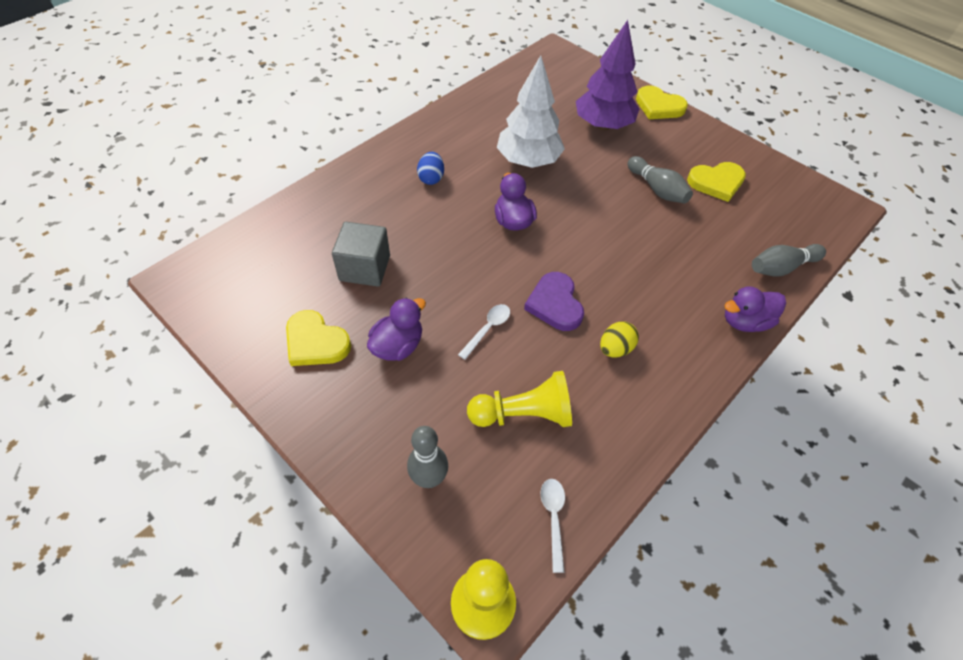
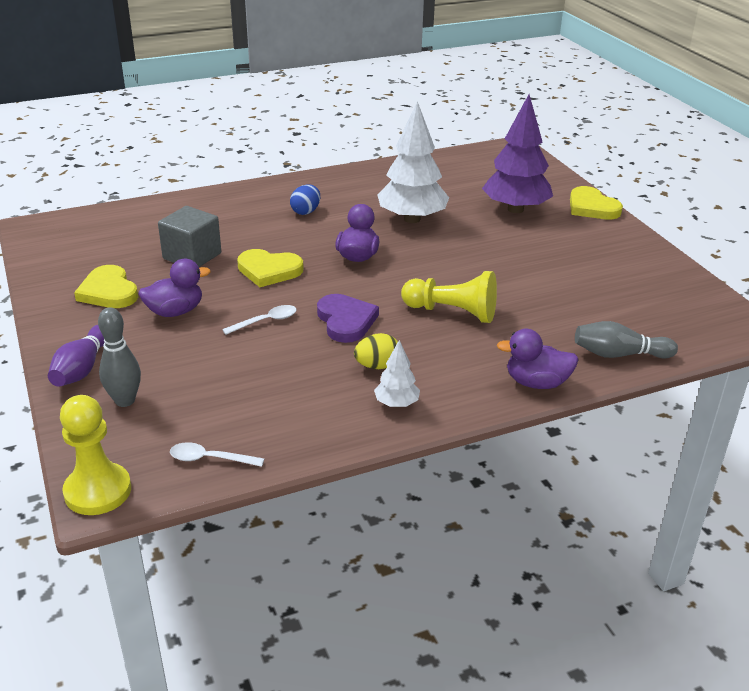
camera: 25 degrees right, 20 degrees down
(360, 453) = (82, 368): none -> purple bowling pin
(523, 414) = (246, 384): yellow pawn -> yellow pawn (452, 312)
(553, 518) = (210, 459): white spoon -> white spoon turned 105 degrees counterclockwise
(555, 304) = (346, 321): purple heart -> purple heart turned 150 degrees clockwise
(657, 189) = (531, 266): grey bowling pin -> none
(658, 387) = (396, 403): none -> white tree
(716, 183) = (604, 276): yellow heart -> yellow heart (269, 270)

